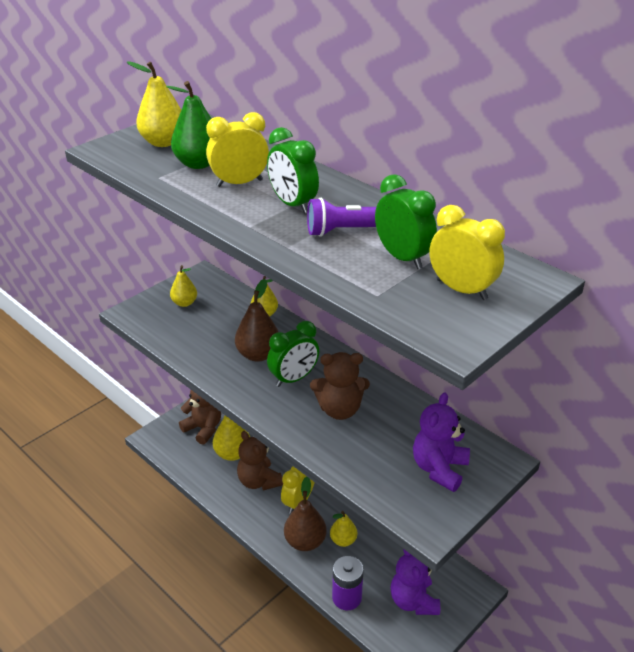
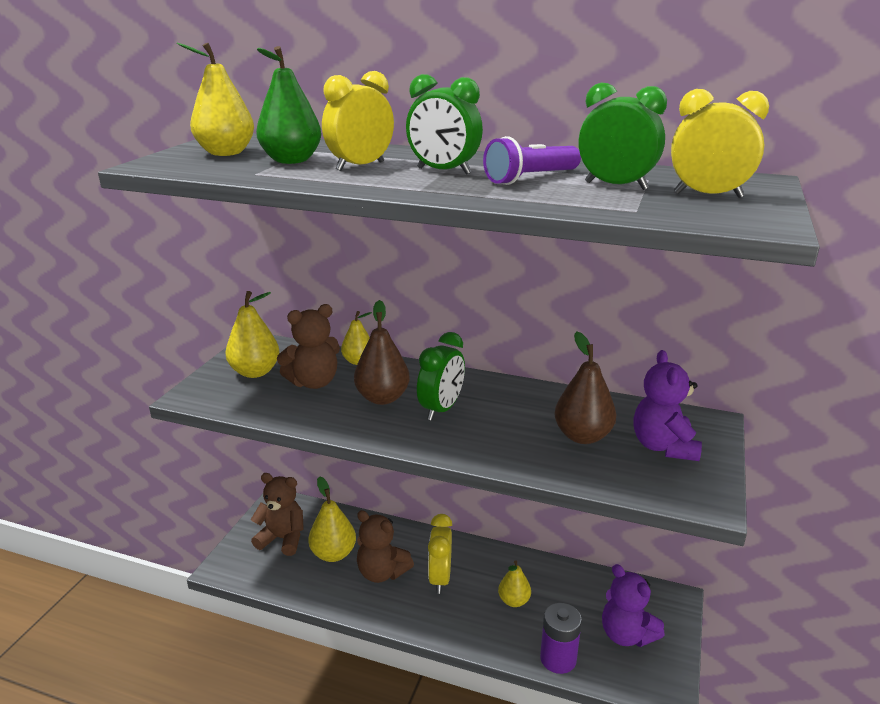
camera: 25 degrees left, 10 degrees down
(184, 303) = (255, 372): yellow pear -> yellow pear, size x1.54
(305, 541) = (474, 617): brown pear -> brown pear (582, 436)
(339, 409) = (515, 423): brown teddy bear -> brown teddy bear (314, 382)

